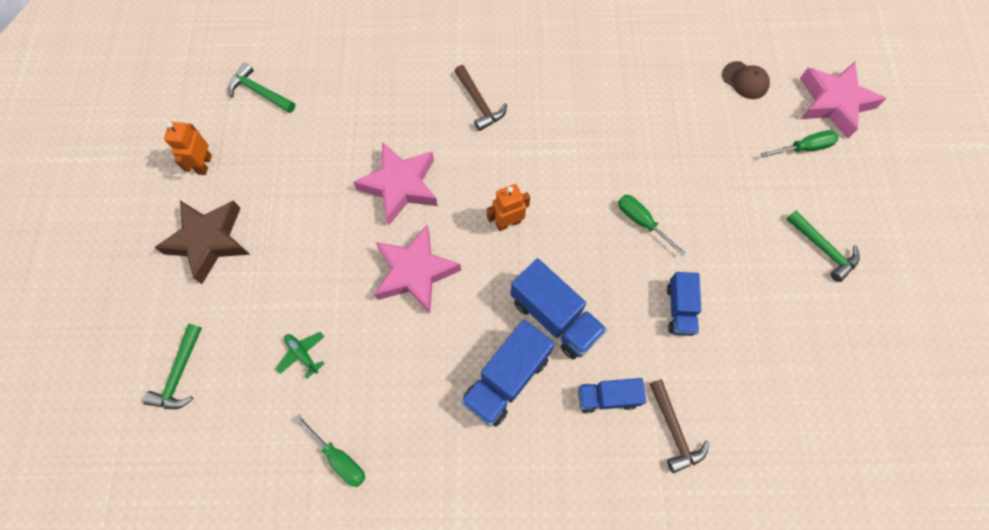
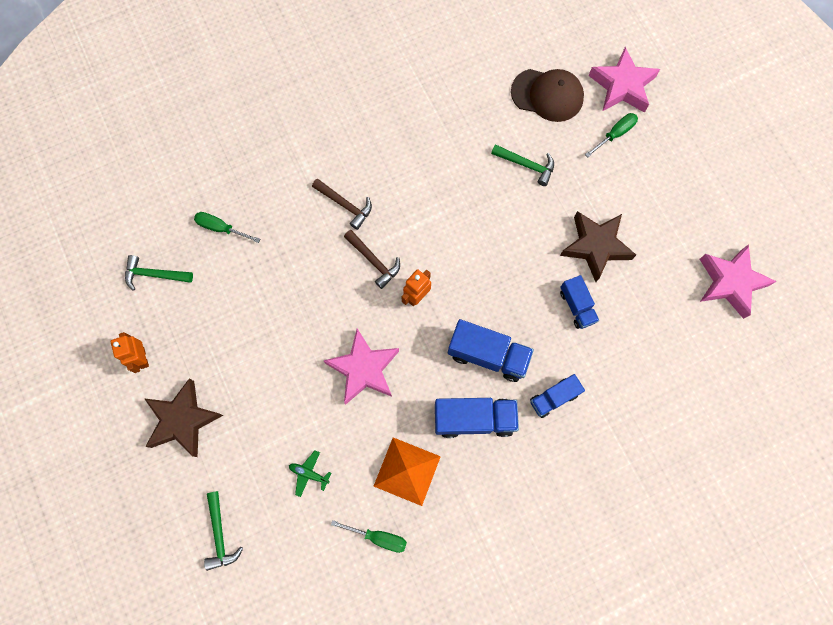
camera: 25 degrees left, 5 degrees up
(400, 186) = (316, 304): pink star -> pink star (730, 282)
(406, 401) = (407, 471): none -> orange pyramid
(506, 379) = (474, 419): blue truck -> blue truck turned 105 degrees counterclockwise
(641, 222) = (519, 249): green screwdriver -> green screwdriver (221, 228)
(674, 430) = (611, 400): brown hammer -> brown hammer (374, 261)
(730, 254) = (595, 246): none -> brown star
(745, 80) = (547, 95): brown cap -> brown cap, size x1.74
(823, 249) = (660, 211): green hammer -> green hammer (526, 165)

